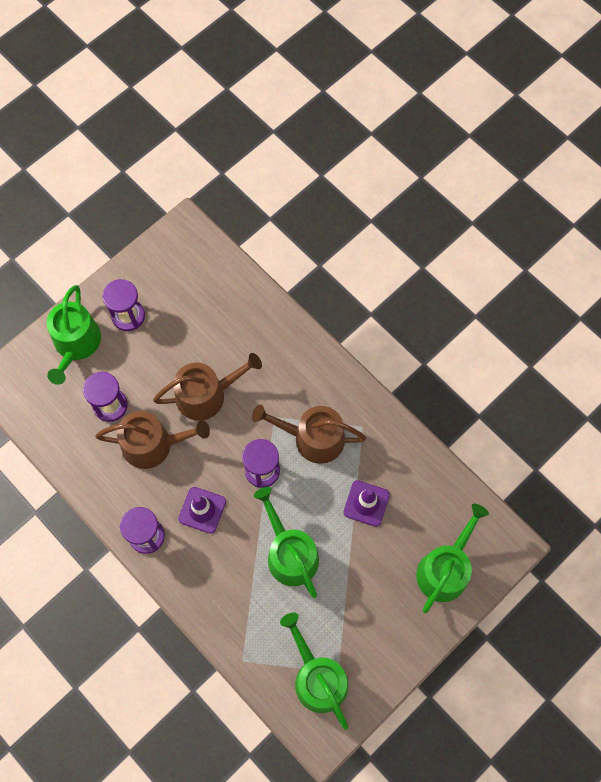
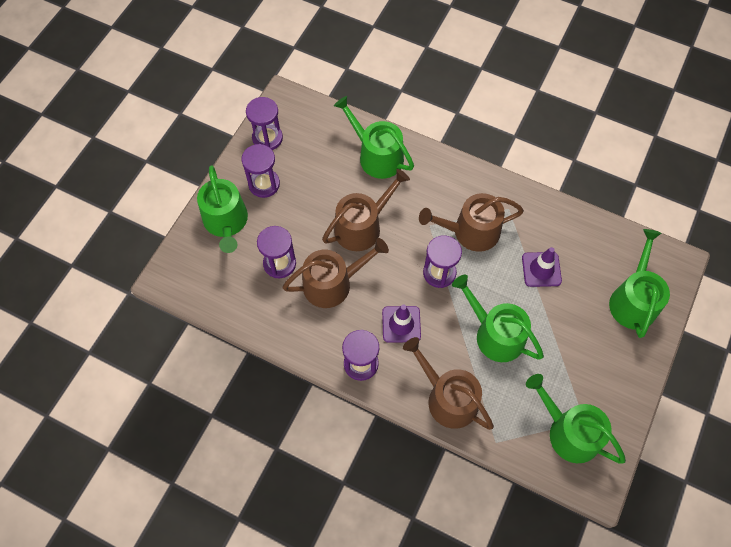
camera: 20 degrees left, 5 degrees down
(151, 267) = (267, 138): none -> purple hourglass
(215, 600) = (447, 397): none -> brown watering can
(253, 323) = (376, 155): none -> green watering can

